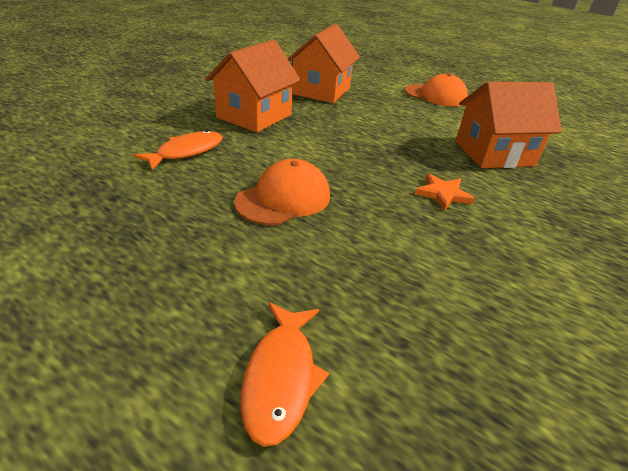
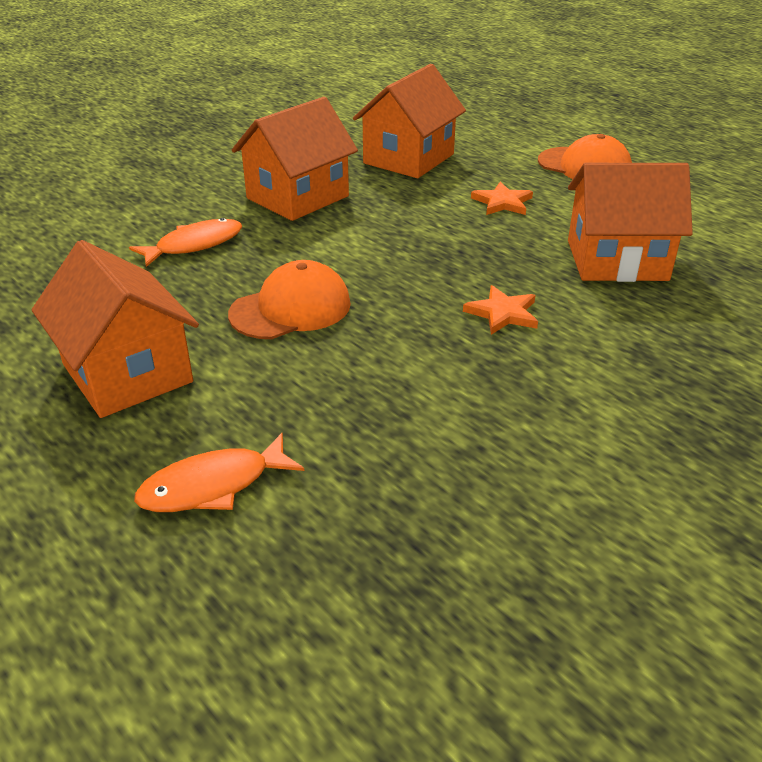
camera: 15 degrees right, 0 degrees up
(160, 265) = (127, 373): none -> orange house
(281, 377) = (213, 486): orange fish -> orange fish turned 45 degrees clockwise
(398, 118) = (502, 202): none -> orange star

